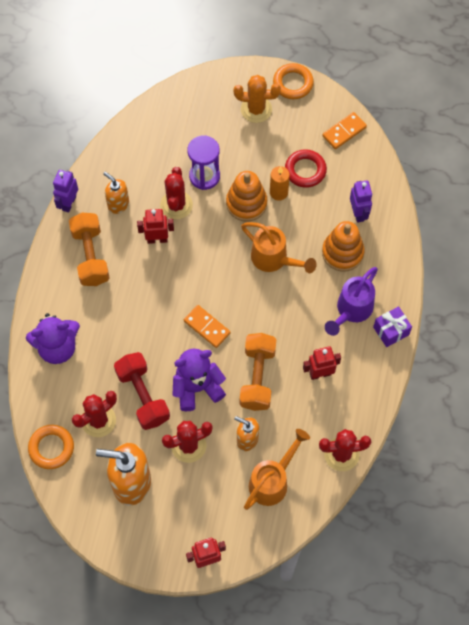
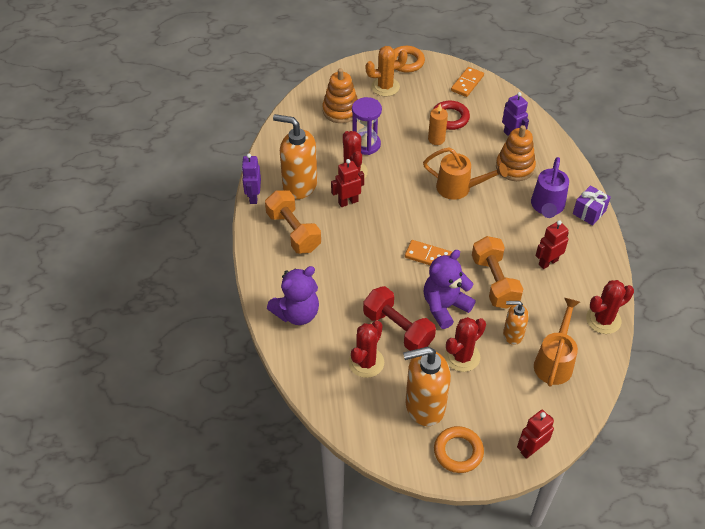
camera: 20 degrees left, 15 degrees down
(51, 448) = (331, 400): orange ring -> orange ring (458, 451)
(118, 204) = (299, 185): orange soap dispenser -> orange soap dispenser, size x1.80
(246, 203) = (413, 154): orange stacking toy -> orange stacking toy (341, 110)

